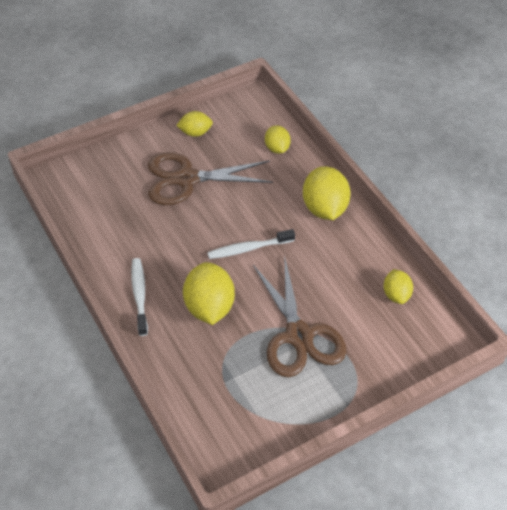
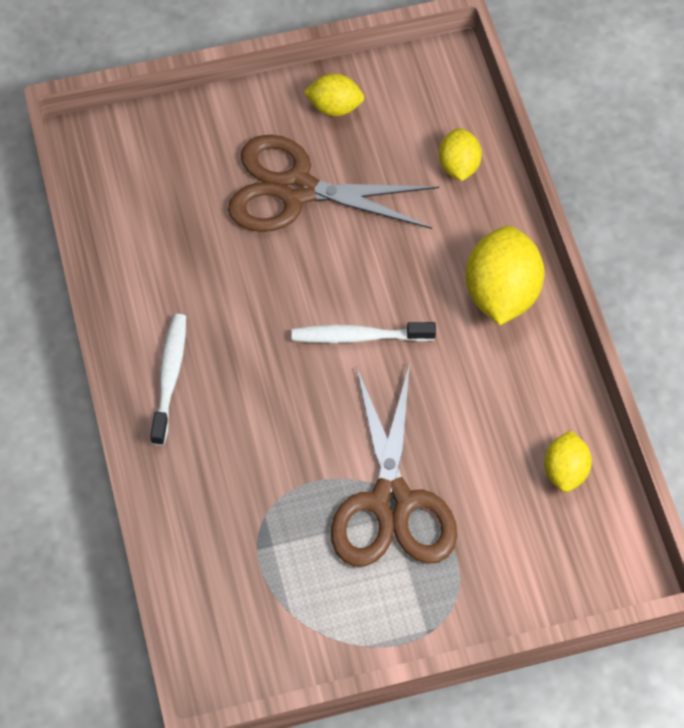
camera: 15 degrees right, 10 degrees up
(209, 307) = (269, 422): yellow lemon -> none

